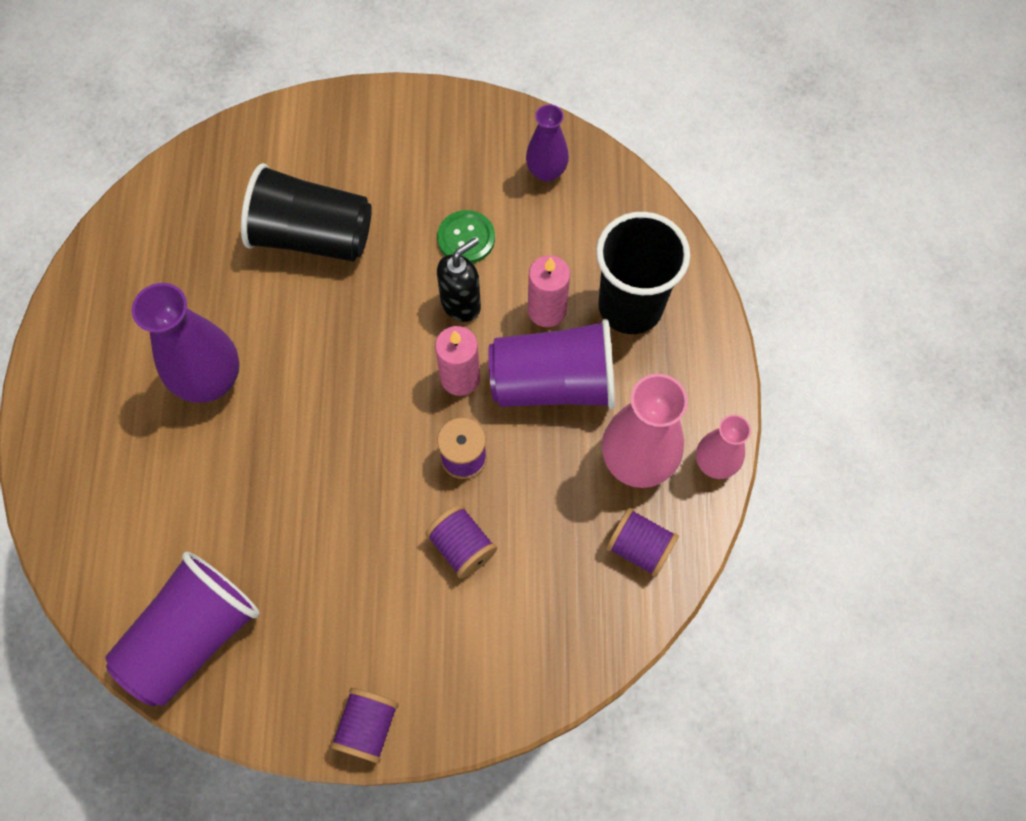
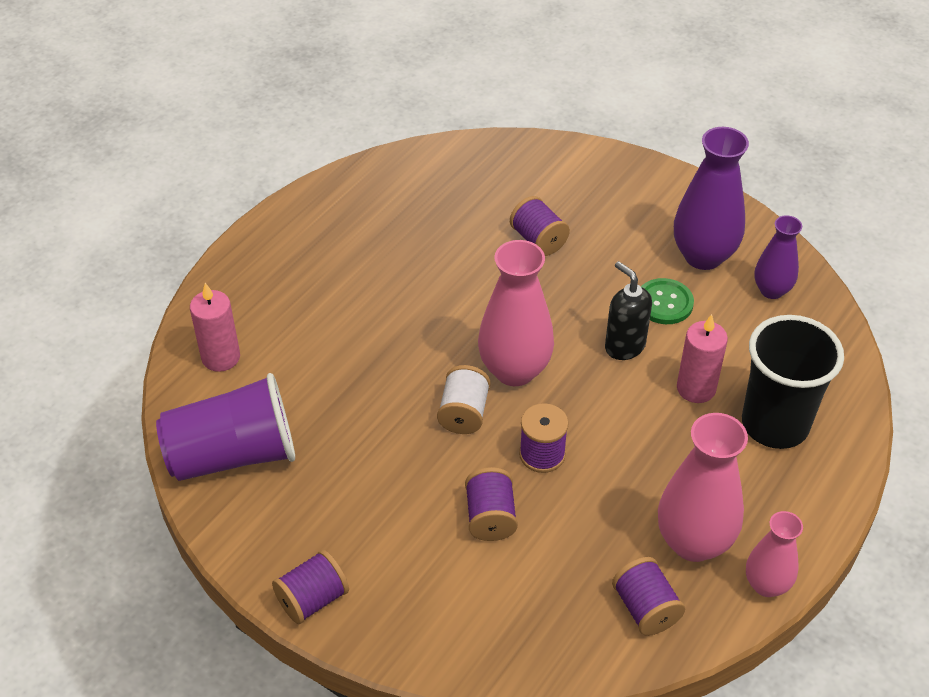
camera: 35 degrees right, 20 degrees down
(210, 380) = (384, 294): purple vase -> purple vase (703, 256)
(312, 236) = (538, 240): black cup -> purple spool
(369, 459) = (463, 413): none -> white spool
(384, 387) = (514, 370): none -> pink vase
(460, 378) = (583, 397): pink candle -> pink candle (221, 357)
(461, 304) = (624, 346): black soap dispenser -> black soap dispenser turned 120 degrees counterclockwise
(553, 383) = (661, 443): purple cup -> none

